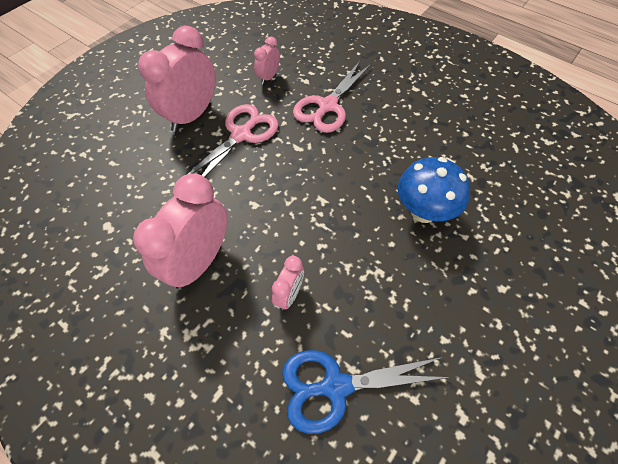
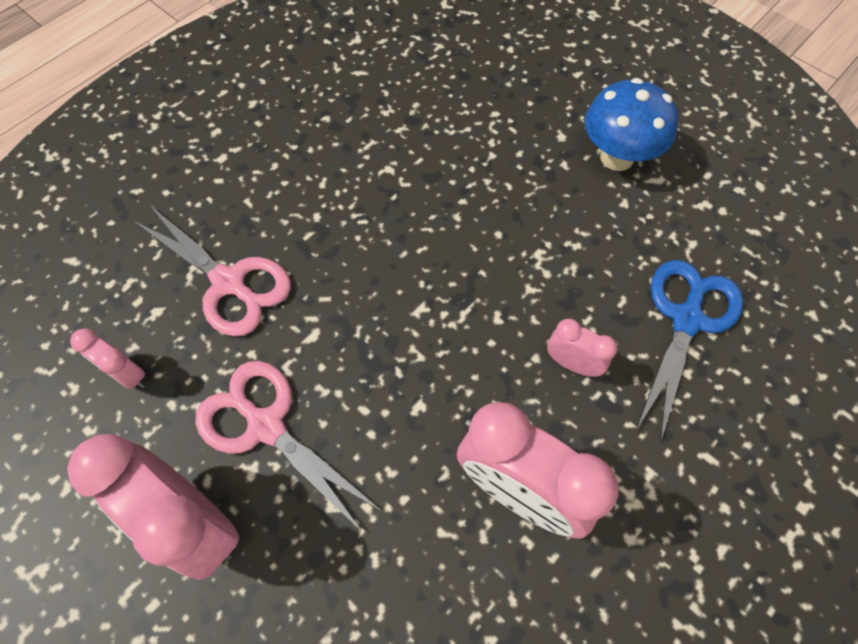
camera: 85 degrees left, 5 degrees up
(335, 386) = (686, 319): blue scissors -> blue scissors turned 150 degrees counterclockwise
(423, 212) = (452, 190): blue mushroom -> blue mushroom (616, 157)

